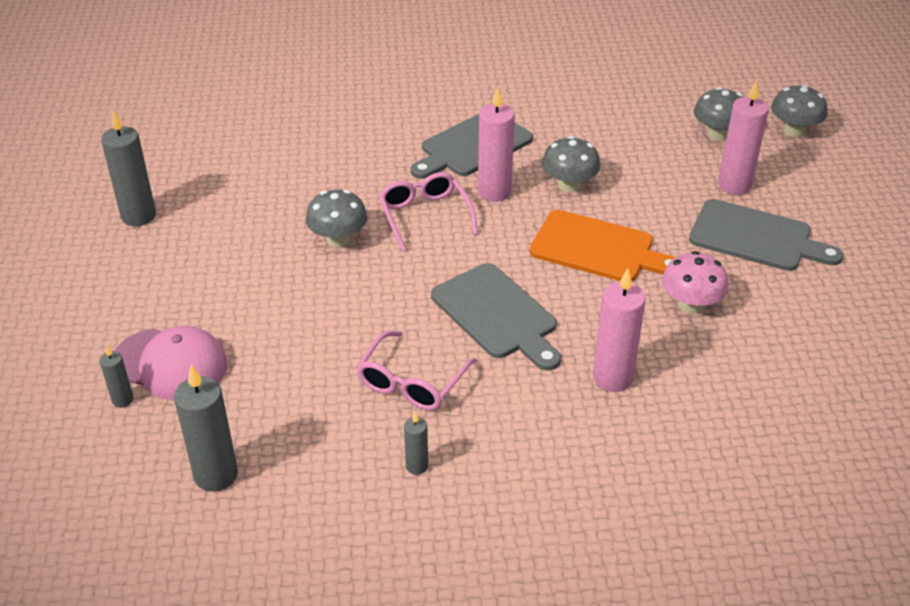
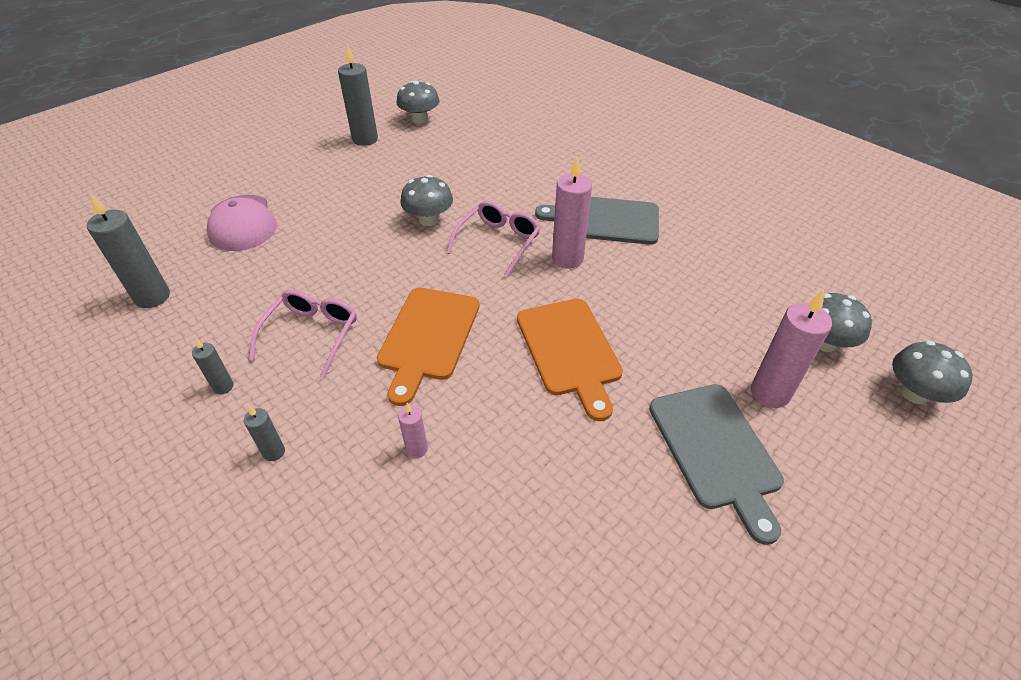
camera: 50 degrees right, 5 degrees up
(122, 400) = (196, 224): grey candle -> grey candle (274, 452)
(411, 382) = (311, 334): pink glasses -> pink glasses turned 120 degrees clockwise
(497, 314) = (428, 337): grey cutting board -> orange cutting board
(569, 185) = (627, 291): grey mushroom -> grey mushroom (420, 119)
(612, 378) = (417, 449): pink candle -> pink candle, size x0.52
(690, 304) = (565, 452): pink mushroom -> none

